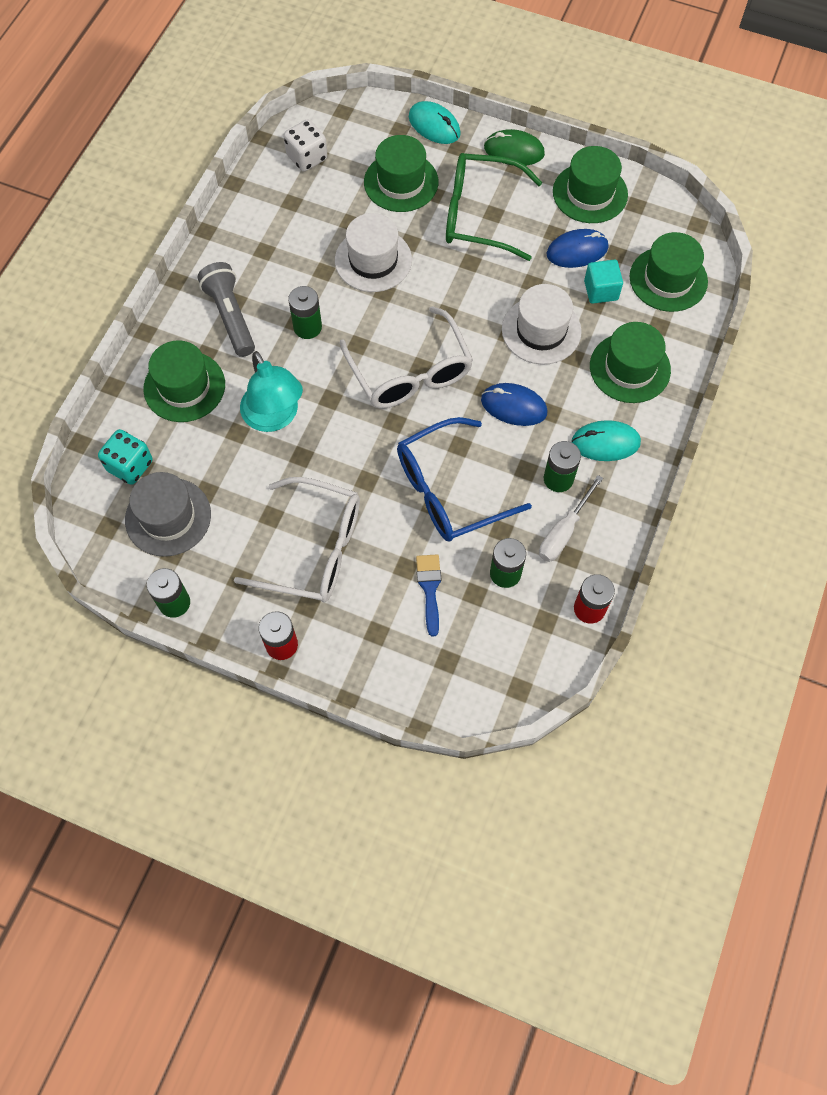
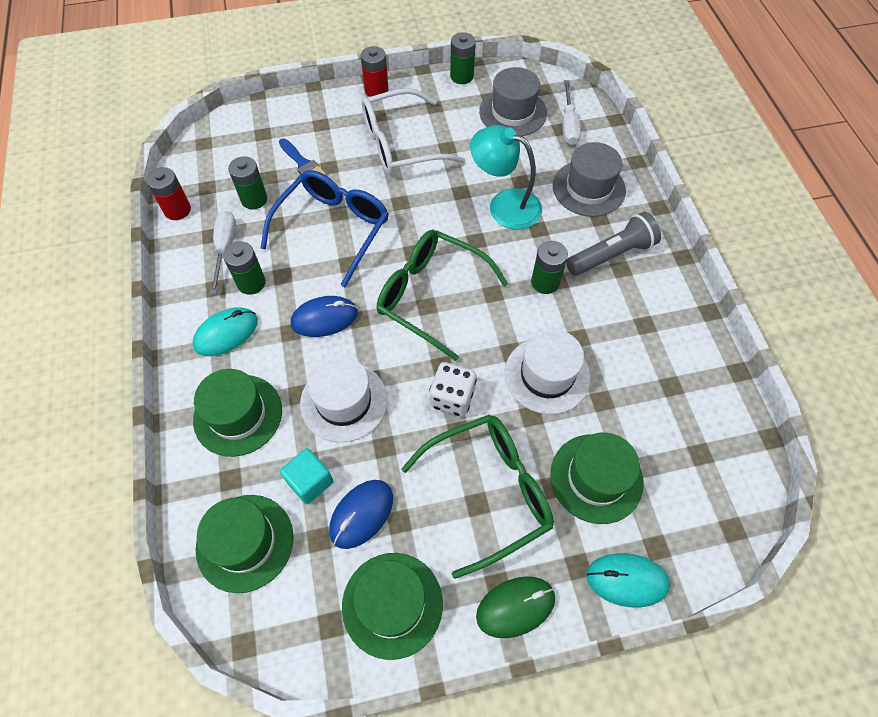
camera: 145 degrees right, 5 degrees down
(130, 466) = (568, 125): turquoise dice -> white screwdriver
(184, 386) = (588, 188): green hat -> grey hat
(230, 316) = (611, 255): grey flashlight -> grey flashlight turned 60 degrees counterclockwise
(307, 158) = (708, 444): white dice -> white dice (452, 398)
(410, 373) = (431, 295): white glasses -> green glasses

